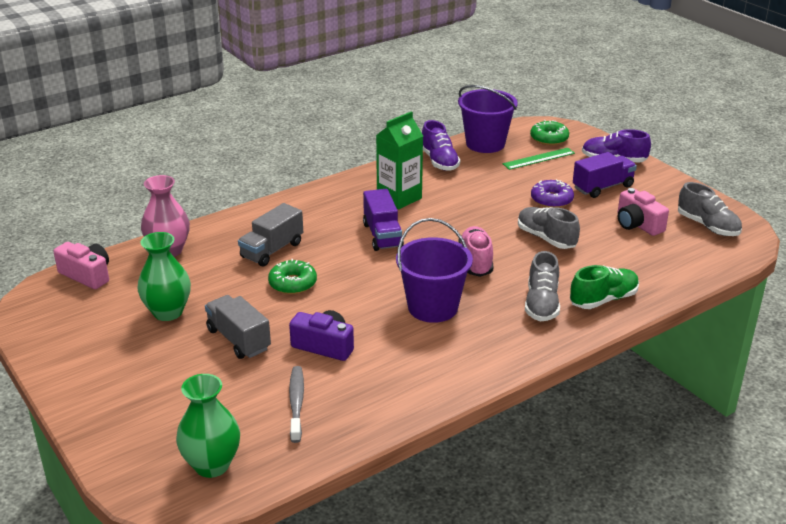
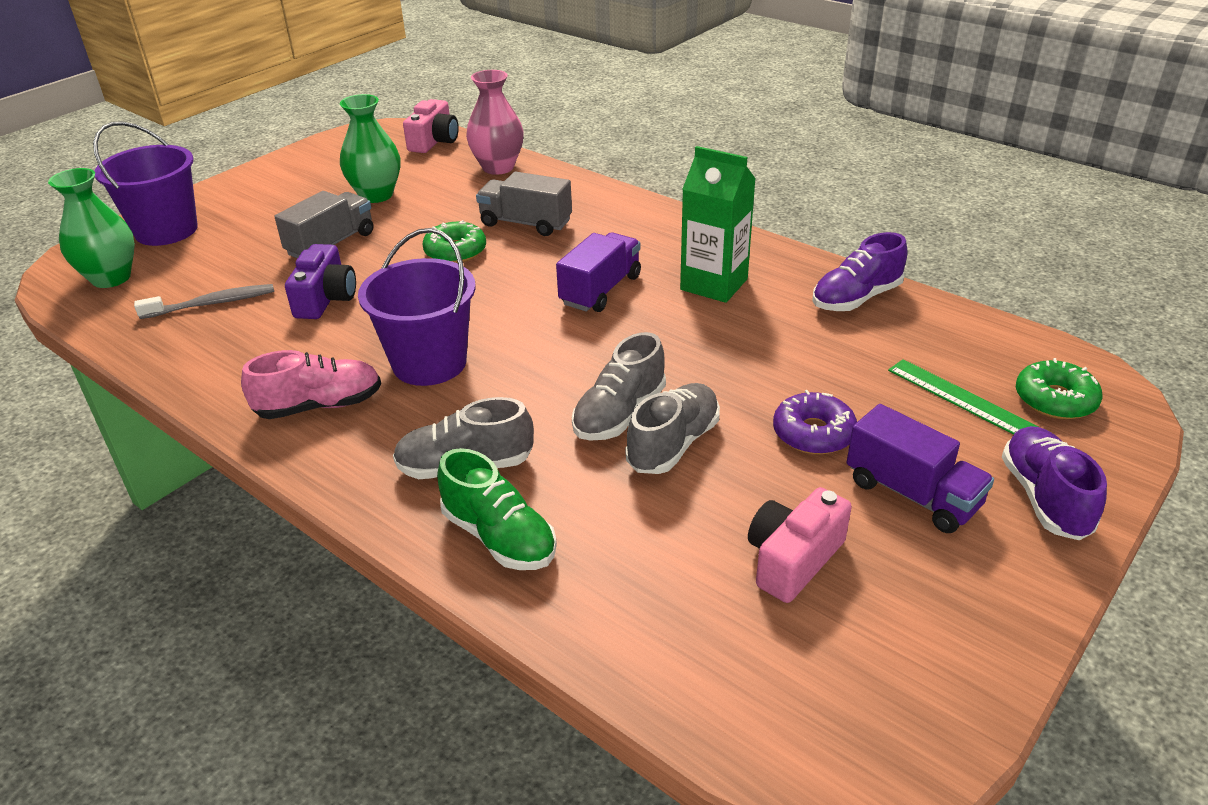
camera: 75 degrees right, 5 degrees up
(382, 235) = (600, 290): purple truck -> purple truck turned 150 degrees clockwise
(476, 261) = (565, 381): pink shoe -> pink shoe (319, 406)
(485, 144) = (961, 332): purple bucket -> purple bucket (166, 230)
(707, 226) = (856, 680): grey shoe -> grey shoe (619, 414)

